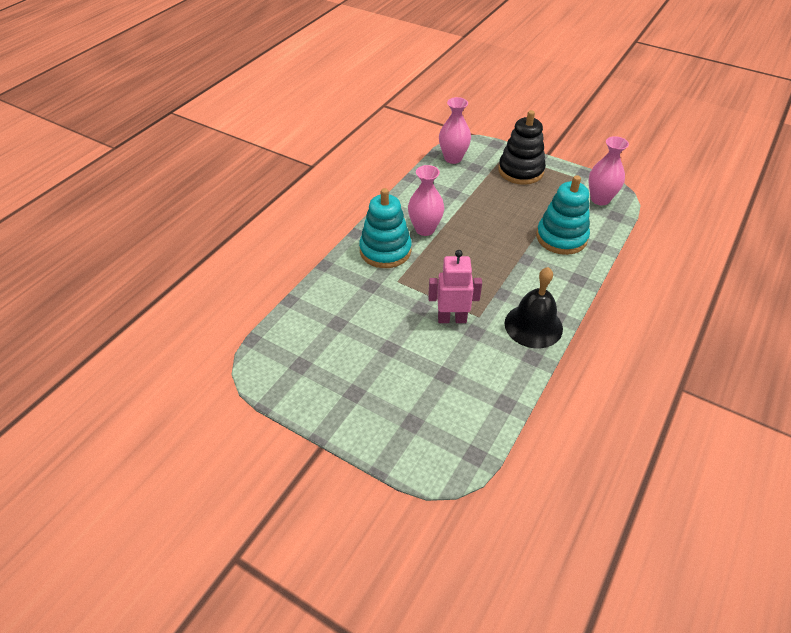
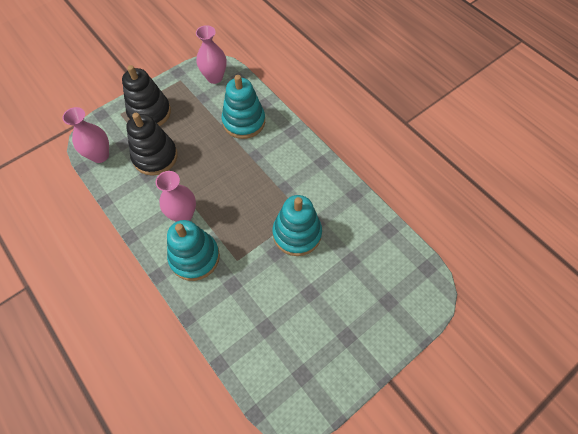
camera: 70 degrees left, 15 degrees up
(452, 319) = (297, 234): pink robot -> turquoise stacking toy
(474, 191) = (155, 157): none -> black stacking toy
(533, 325) = (325, 181): black bell -> none

